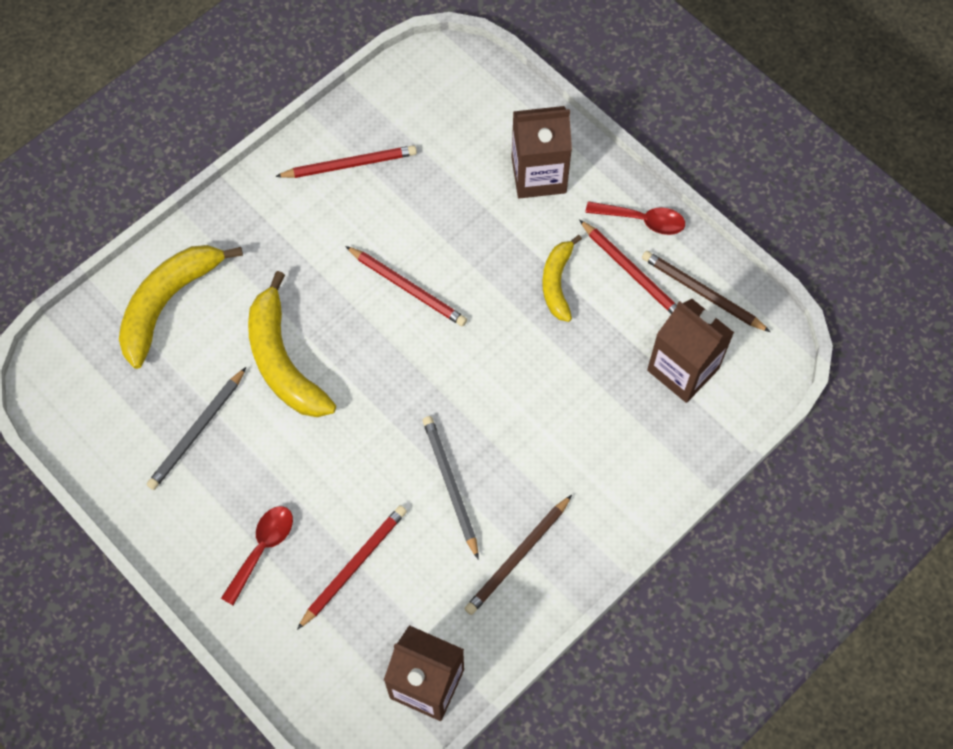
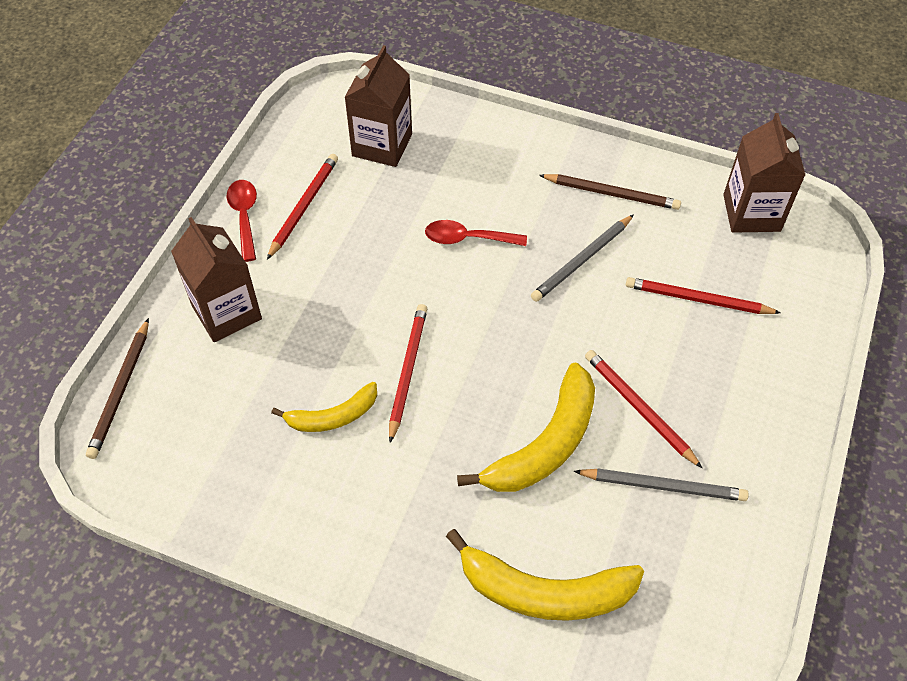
camera: 115 degrees left, 10 degrees down
(262, 549) = (732, 374): red spoon -> red spoon (467, 238)
(349, 164) = (284, 488): red pencil -> red pencil (639, 408)
(557, 283) = (342, 256): yellow banana -> yellow banana (333, 416)
(702, 293) = (301, 154): brown pencil -> brown pencil (121, 391)

